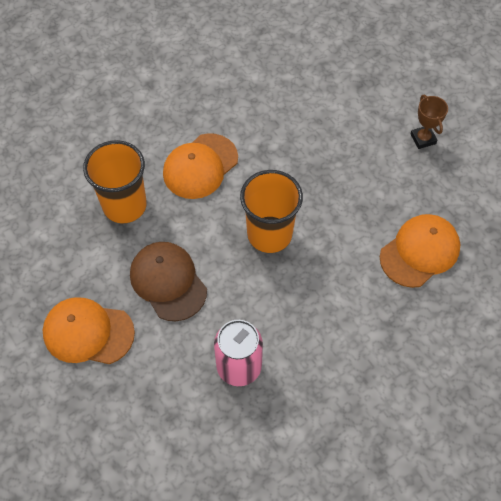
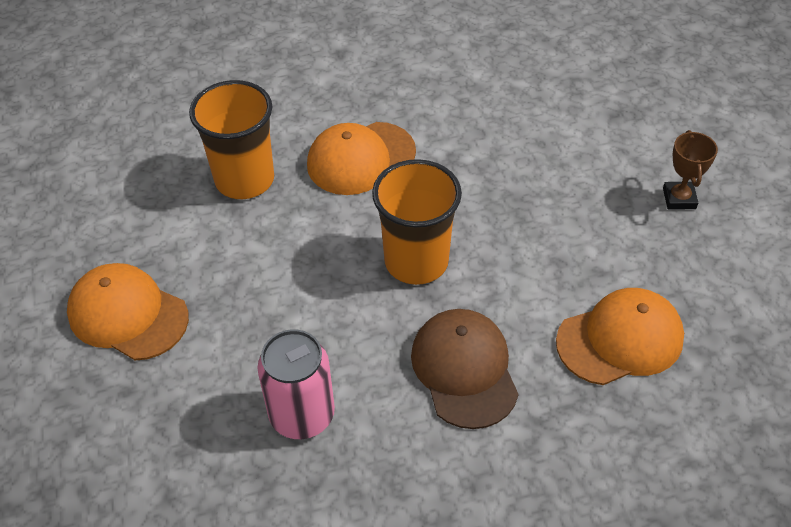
camera: 20 degrees right, 10 degrees down
(168, 282) = (257, 282): brown cap -> brown cap (464, 370)

